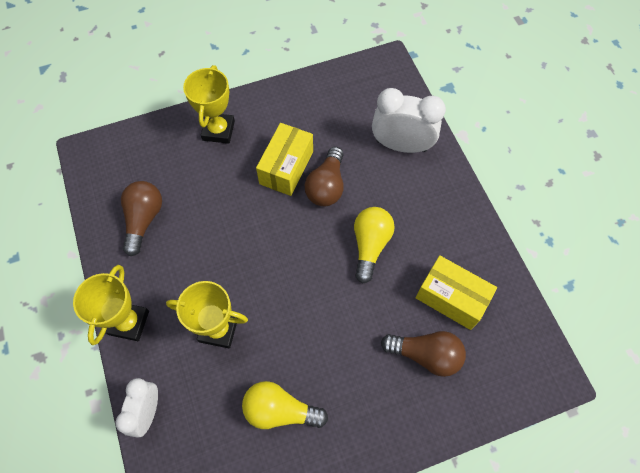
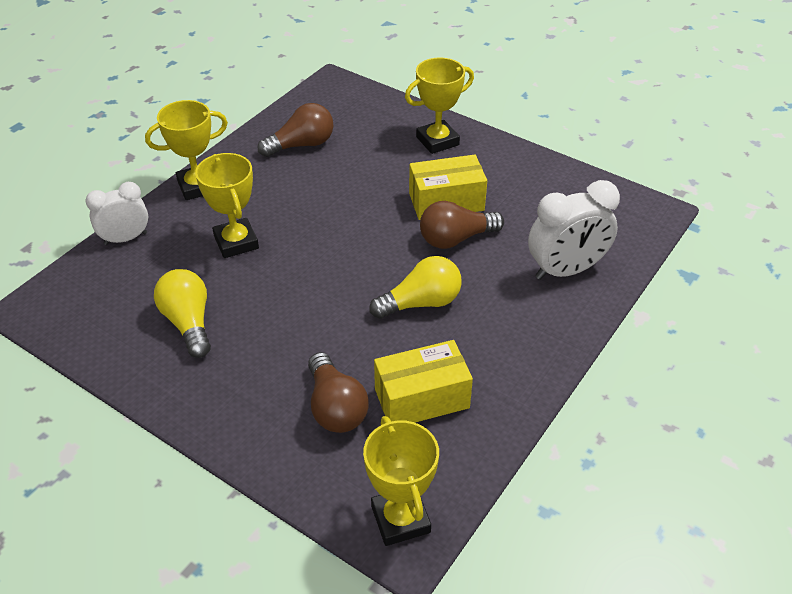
camera: 55 degrees right, 20 degrees down
(401, 145) = (566, 270): white clock -> white clock turned 90 degrees clockwise
(451, 298) = (421, 398): yellow box -> yellow box turned 75 degrees clockwise
(534, 369) = (400, 519): none -> yellow trophy

